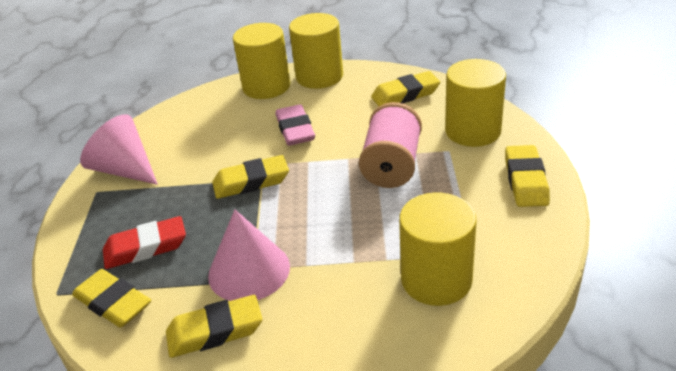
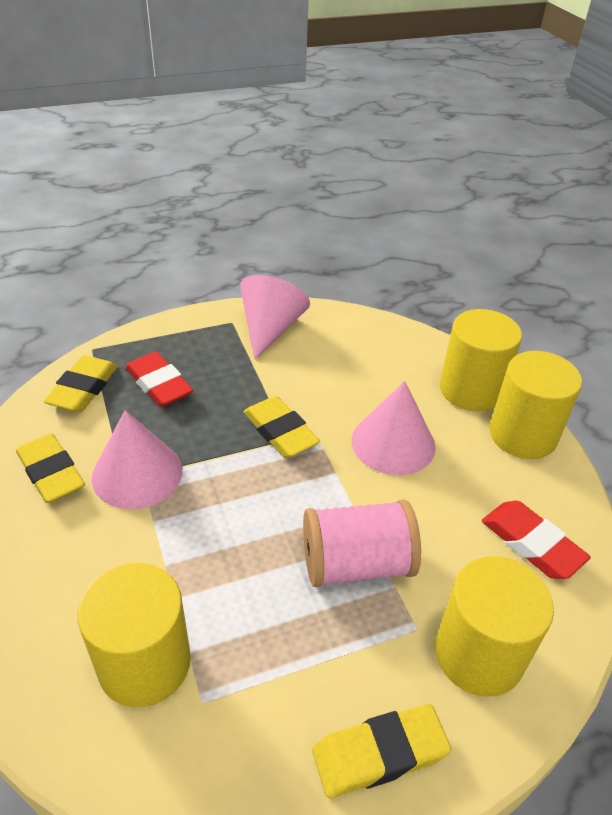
camera: 65 degrees right, 5 degrees up
(295, 130) = (393, 443): pink eraser -> pink cone
(405, 94) = (531, 544): yellow eraser -> red eraser

